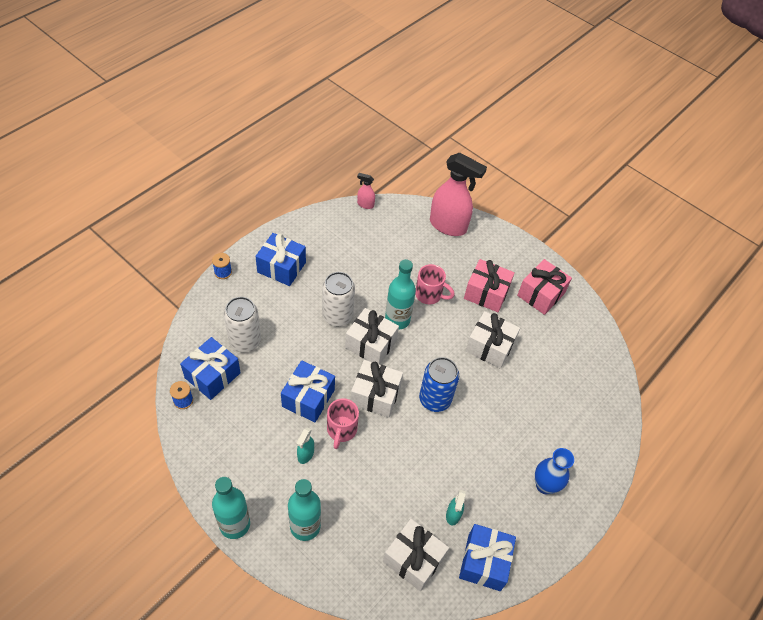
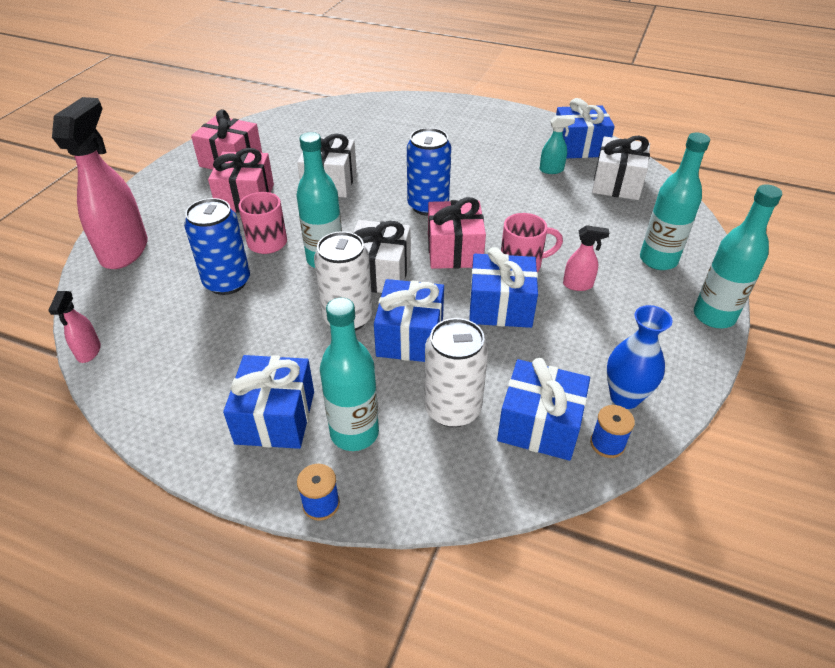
camera: 105 degrees left, 10 degrees down
(254, 295) = (354, 433): none -> turquoise bottle
(305, 455) = (578, 285): turquoise spray bottle -> pink spray bottle
(307, 341) = (410, 337): none -> blue gift
(375, 395) = (454, 250): white gift -> pink gift
(396, 267) = (227, 282): none -> blue can
(544, 485) = (476, 128): blue vase -> blue vase (624, 397)

